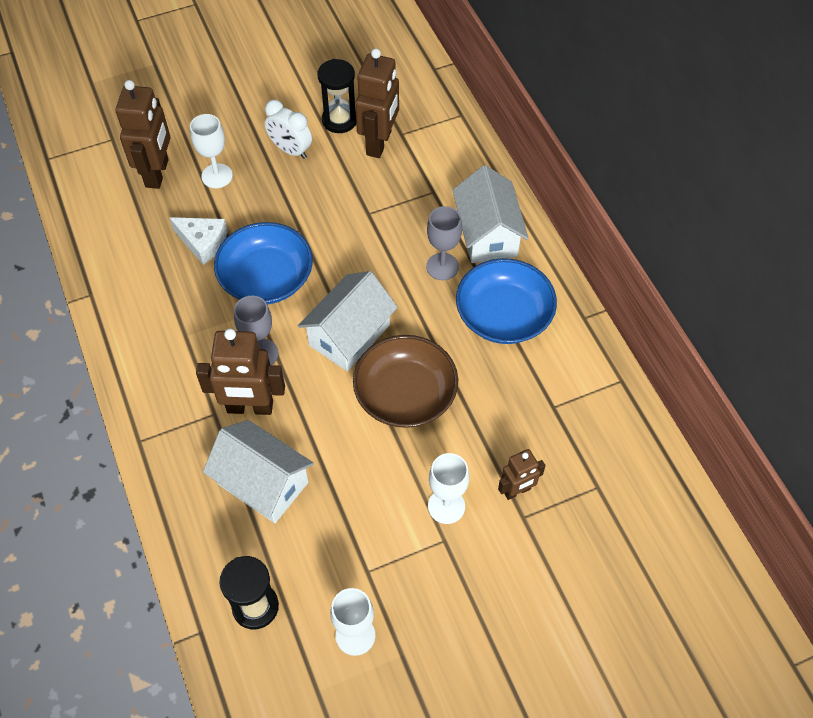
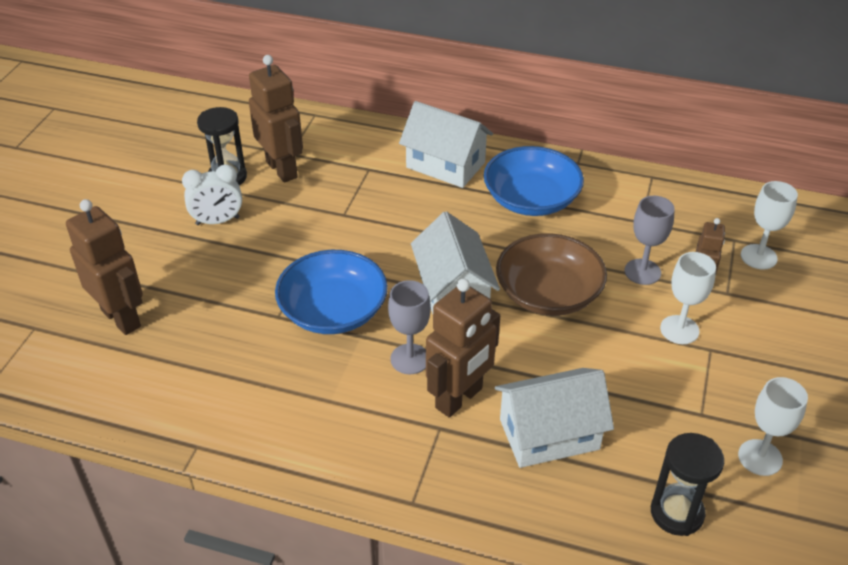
camera: 50 degrees left, 15 degrees down
(203, 242) = (241, 330): white cheese -> none
(217, 176) = (181, 280): white goblet -> white goblet (758, 257)
(442, 266) = (447, 204): grey goblet -> grey goblet (642, 272)

